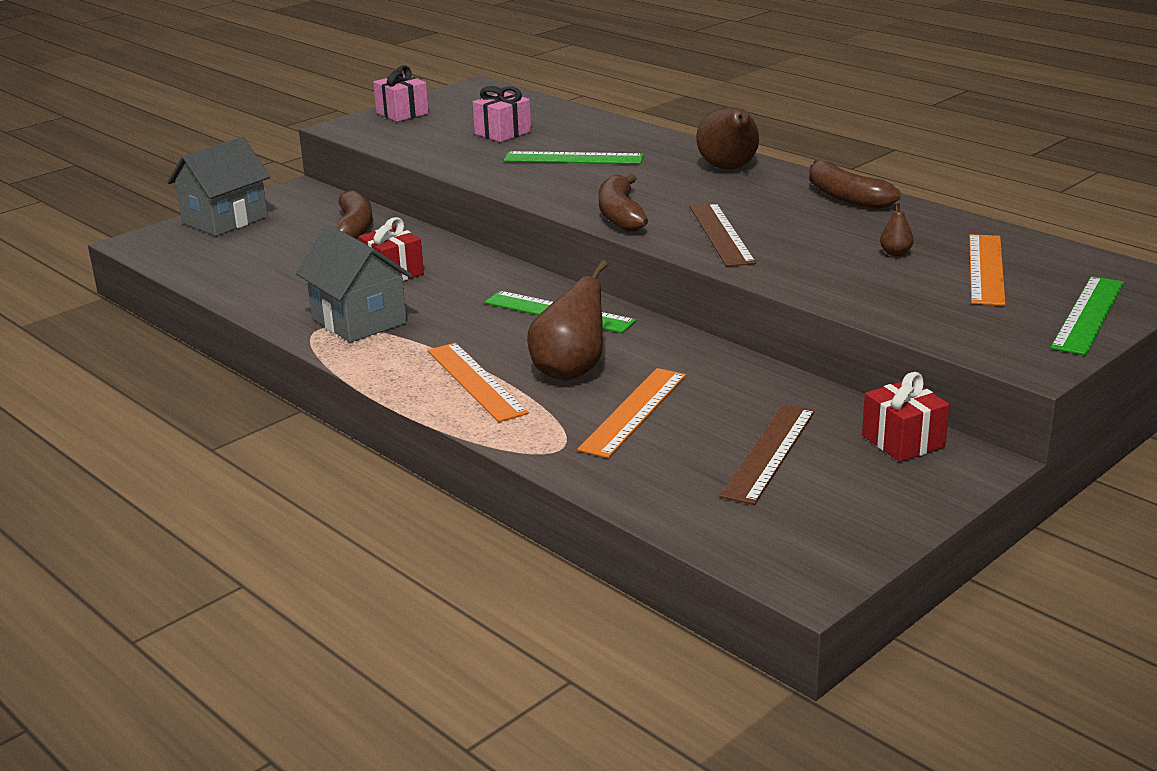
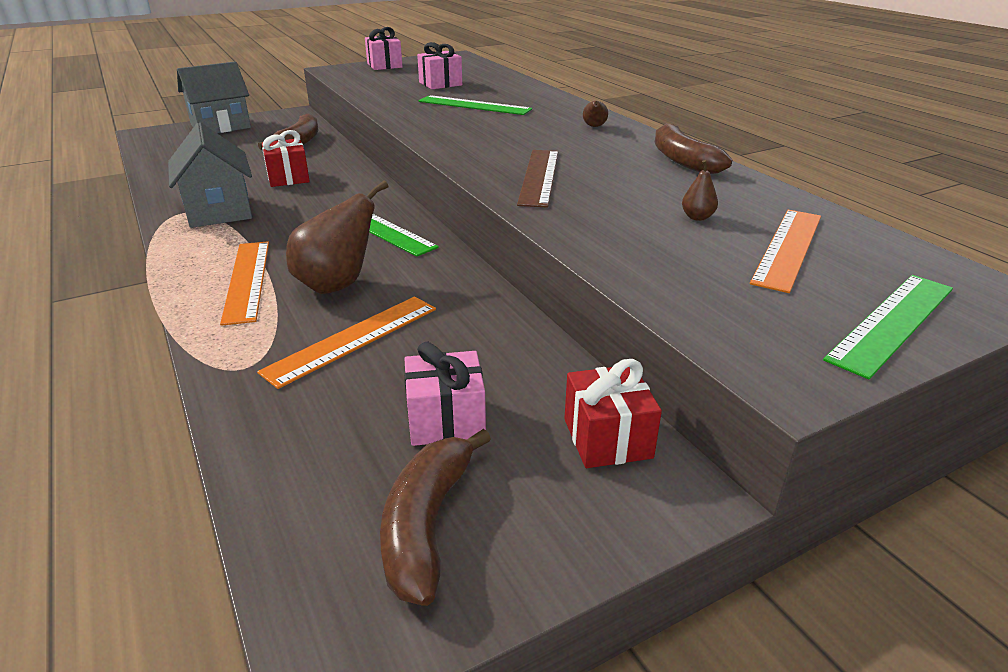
camera: 15 degrees right, 5 degrees up
(620, 215) = (466, 150): brown banana -> brown banana (427, 524)
(729, 169) = (594, 127): brown pear -> brown pear, size x0.45
(769, 453) = (446, 420): brown ruler -> pink gift

